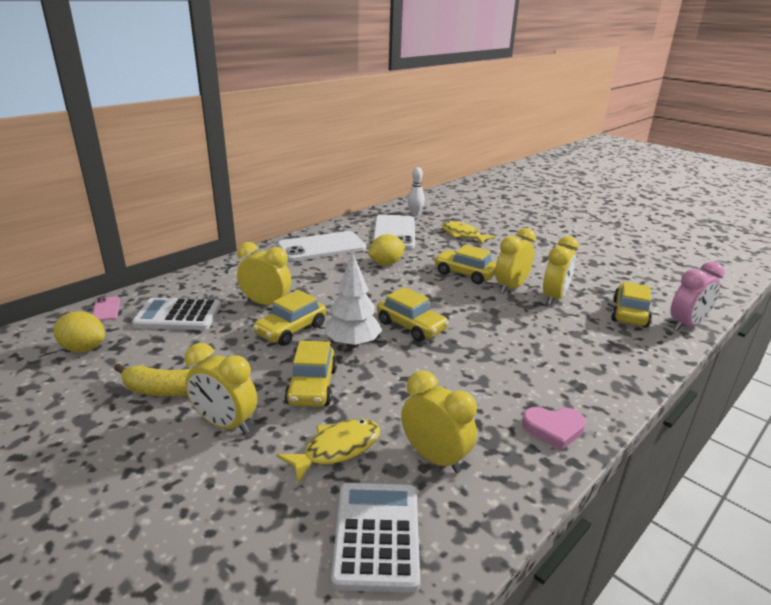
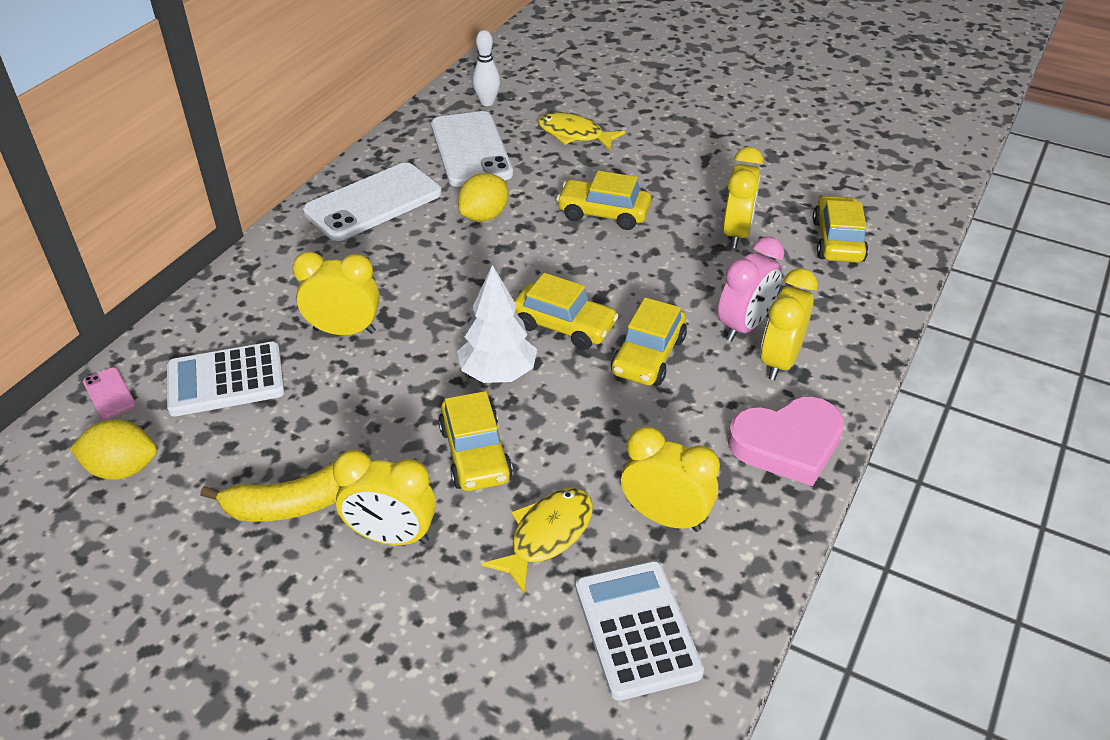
camera: 15 degrees left, 15 degrees up
(291, 330) = (403, 369): yellow car -> yellow car (648, 356)
(511, 287) = (674, 226): yellow clock -> yellow clock (780, 361)
(553, 429) = (787, 444): pink heart -> pink heart, size x1.55
(686, 325) = (910, 245): pink clock -> pink clock (744, 326)

